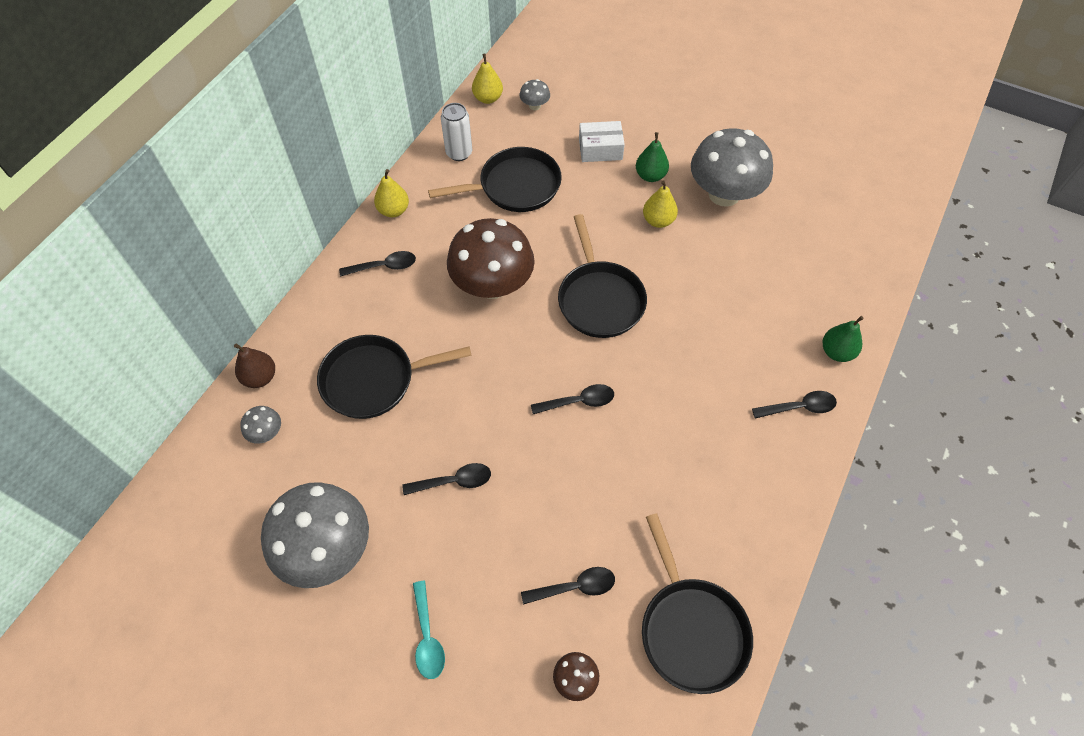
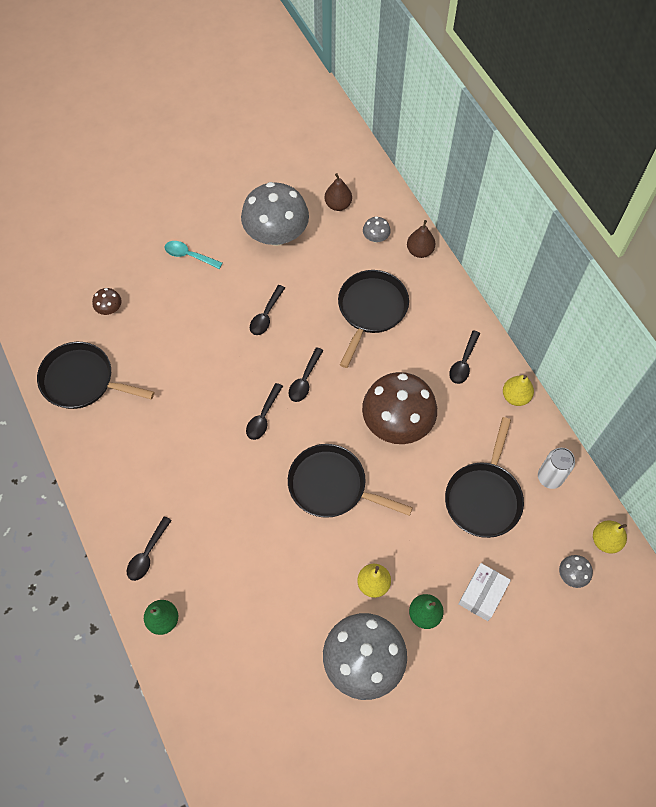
camera: 125 degrees right, 5 degrees up
(236, 505) = (338, 204): none -> brown pear
(575, 587) = (153, 339): black spoon -> black spoon (304, 380)

